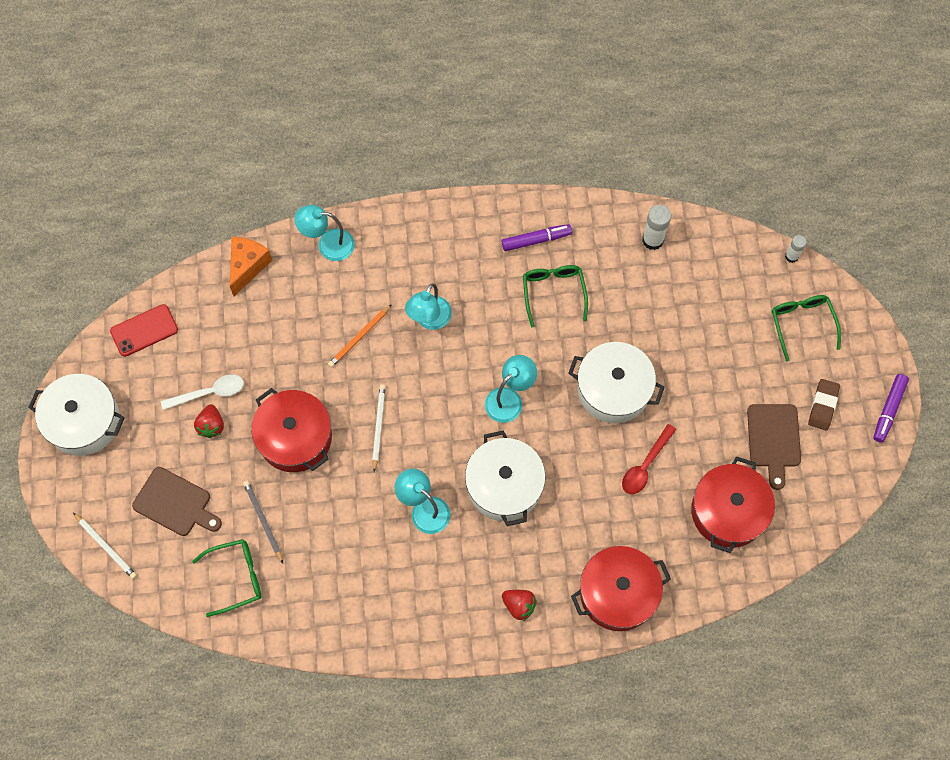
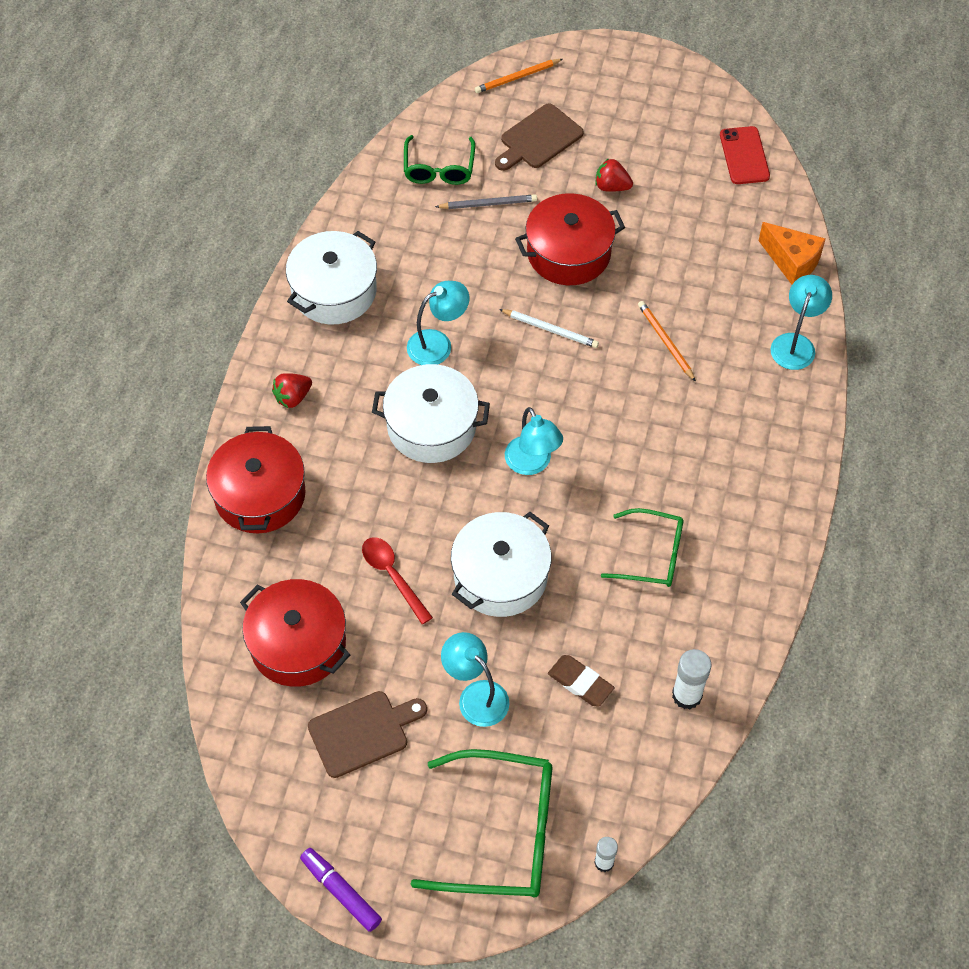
camera: 110 degrees right, 10 degrees down
(84, 421) = (658, 87): white pot -> white pot (334, 291)
(106, 546) = (517, 78): white pencil -> orange pencil
(209, 393) = (650, 193): white spoon -> none
(429, 320) = (662, 415): turquoise lamp -> turquoise lamp (476, 696)
(536, 240) = (731, 560): purple marker -> none
(774, 439) = (362, 732): brown cutting board -> brown cutting board turned 135 degrees clockwise
(802, 324) = (501, 833): green glasses -> green glasses, size x1.66
(823, 406) = (381, 810): brown eraser -> brown eraser (580, 682)

